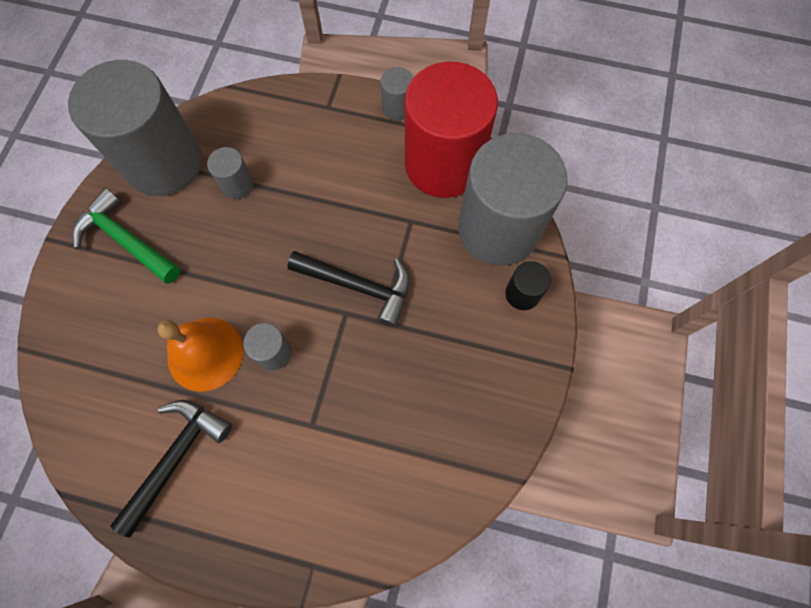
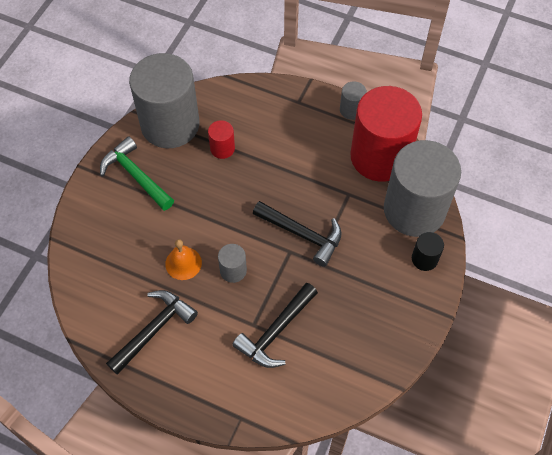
camera: 10 degrees right, 10 degrees down
(205, 353) = (183, 263): orange bell -> orange bell, size x0.65
(237, 184) = (222, 148): grey cylinder -> red cylinder
(343, 430) = (276, 331): none -> black hammer

